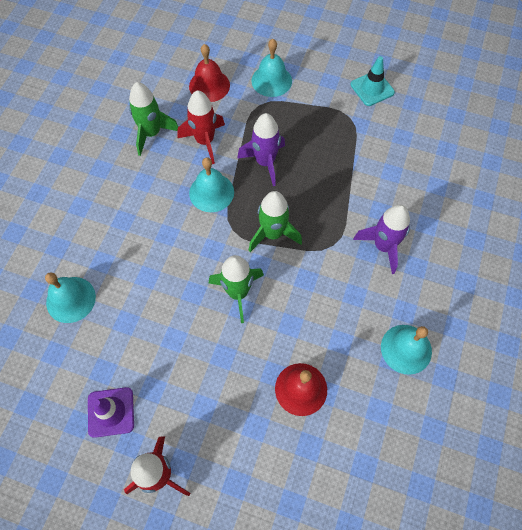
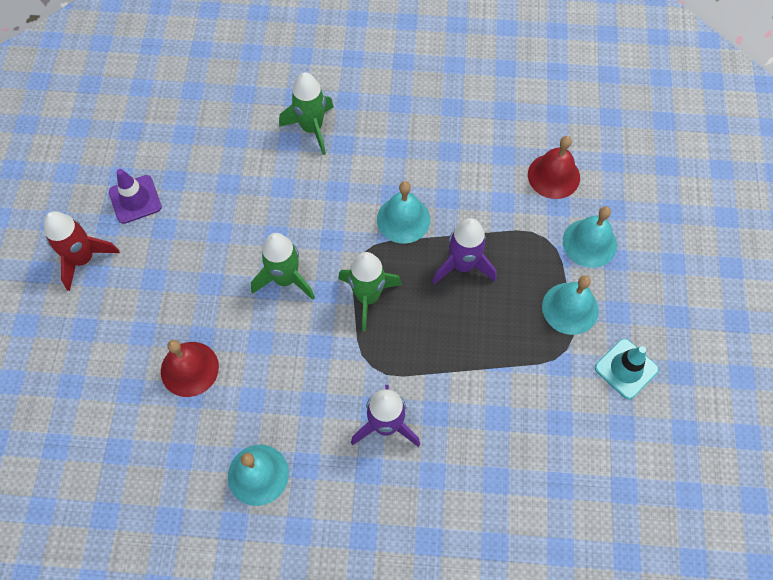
camera: 75 degrees right, 0 degrees up
(71, 299) = (241, 128): turquoise bell -> turquoise bell (570, 308)
(151, 133) = (462, 137): green rocket -> green rocket (312, 128)
(205, 141) = (470, 193): red rocket -> none

